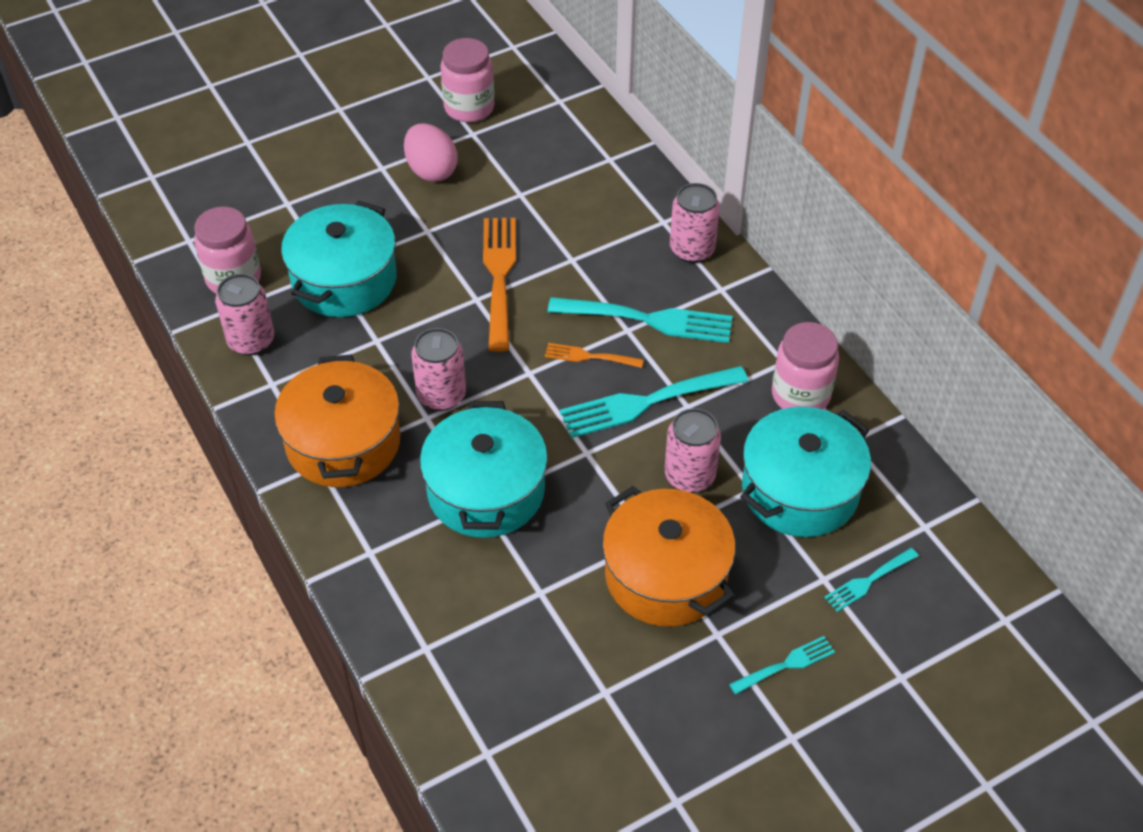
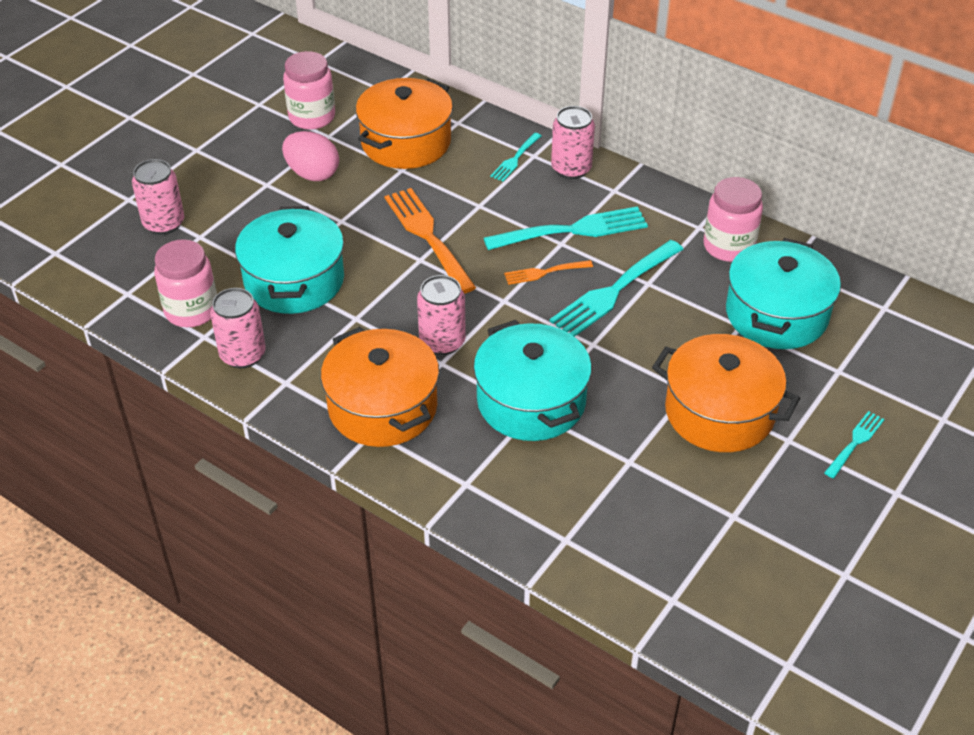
camera: 25 degrees left, 5 degrees down
(543, 165) = (406, 142): none -> orange pot
(689, 476) = (686, 333): pink can -> pink can (164, 223)
(868, 581) = (872, 360): turquoise fork -> turquoise fork (515, 159)

